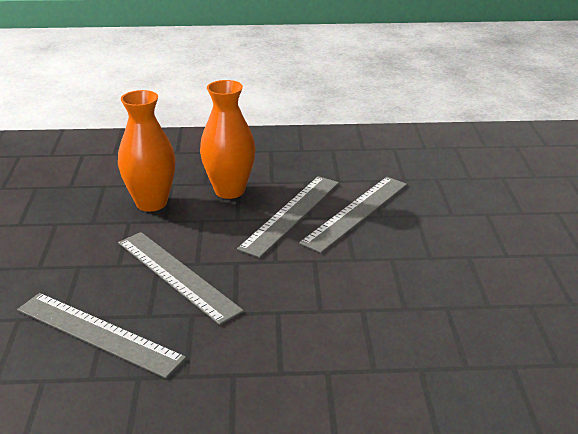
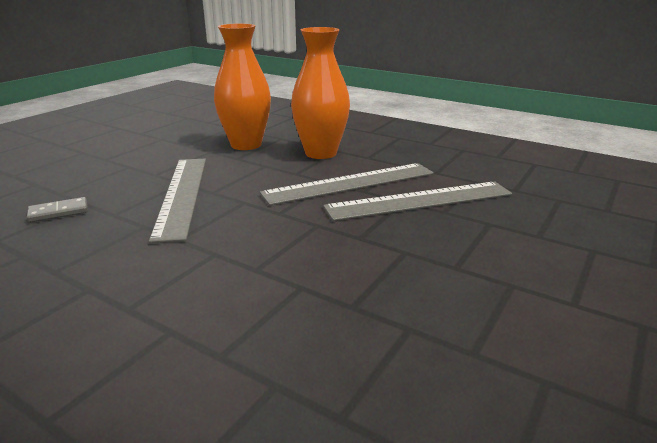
camera: 35 degrees right, 5 degrees down
(98, 333) = (58, 212): grey ruler -> grey domino

